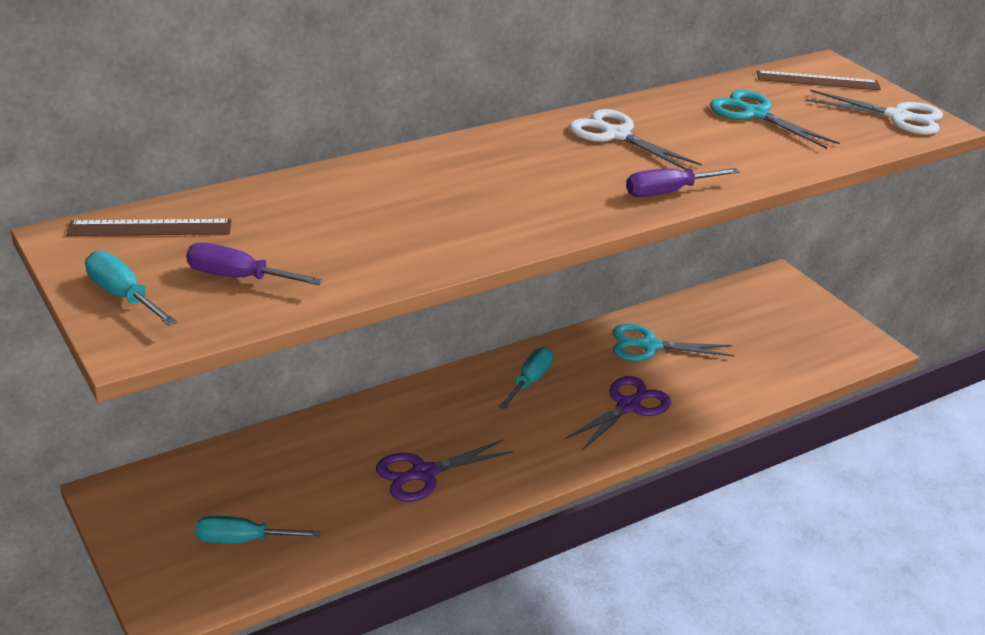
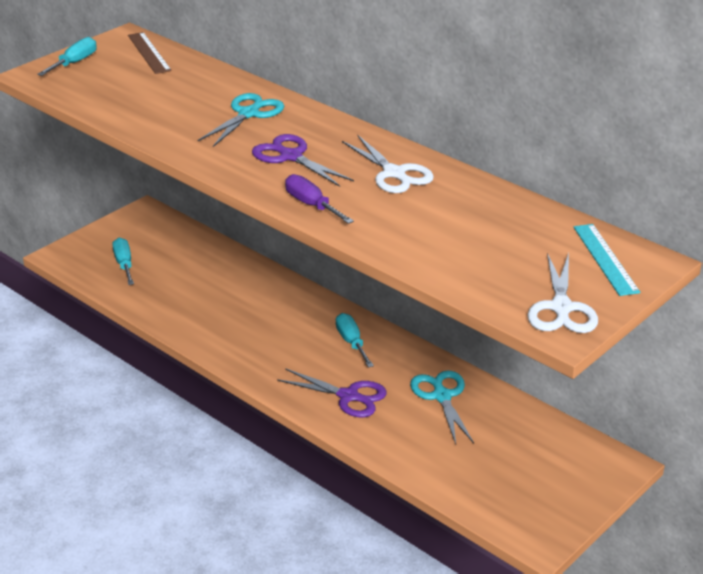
camera: 75 degrees right, 0 degrees up
(238, 277) = (108, 86): purple screwdriver -> none
(423, 474) = (217, 316): purple scissors -> purple scissors (290, 156)
(530, 381) = (351, 342): turquoise screwdriver -> turquoise screwdriver turned 120 degrees counterclockwise
(616, 135) = (394, 174): white scissors -> white scissors turned 120 degrees clockwise
(754, 114) = (493, 231): turquoise scissors -> turquoise scissors (249, 114)
(818, 81) = (605, 259): brown ruler -> turquoise ruler

